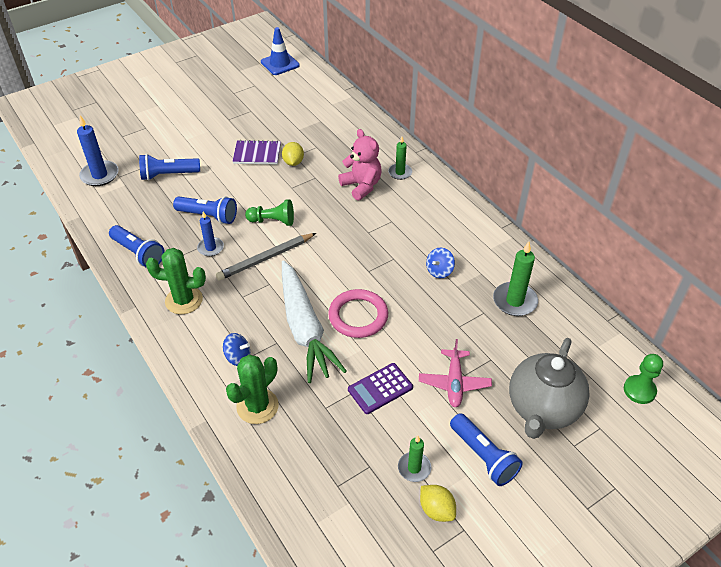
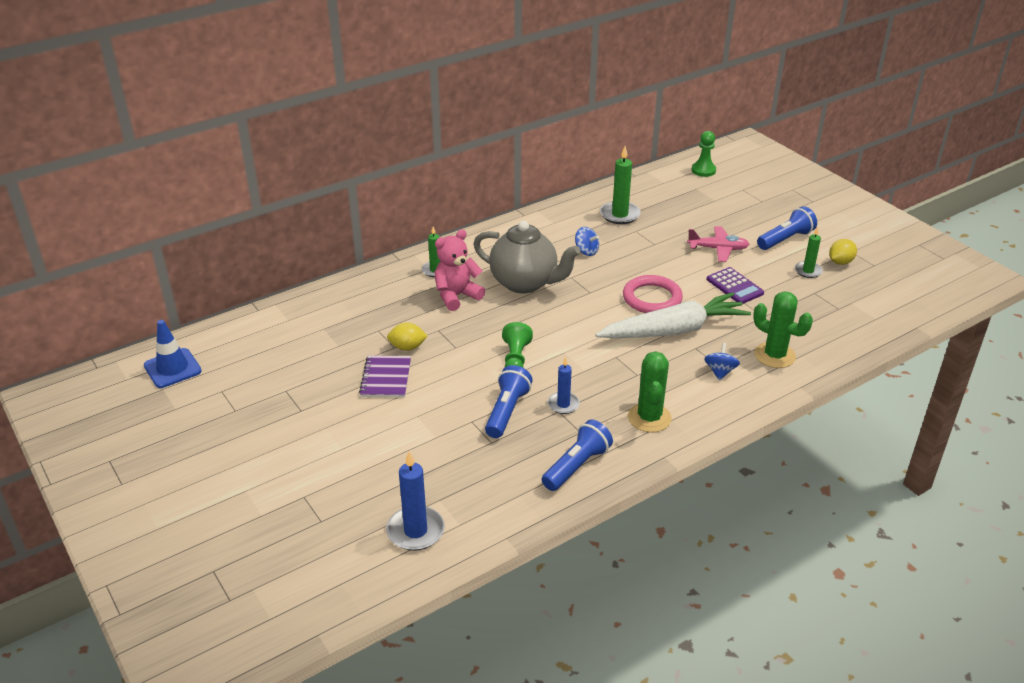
camera: 90 degrees left, 10 degrees down
(168, 175) = (421, 457): blue flashlight -> none
(265, 258) = (578, 361): grey pencil -> none
(542, 409) = (733, 211): grey teapot -> grey teapot (525, 283)

